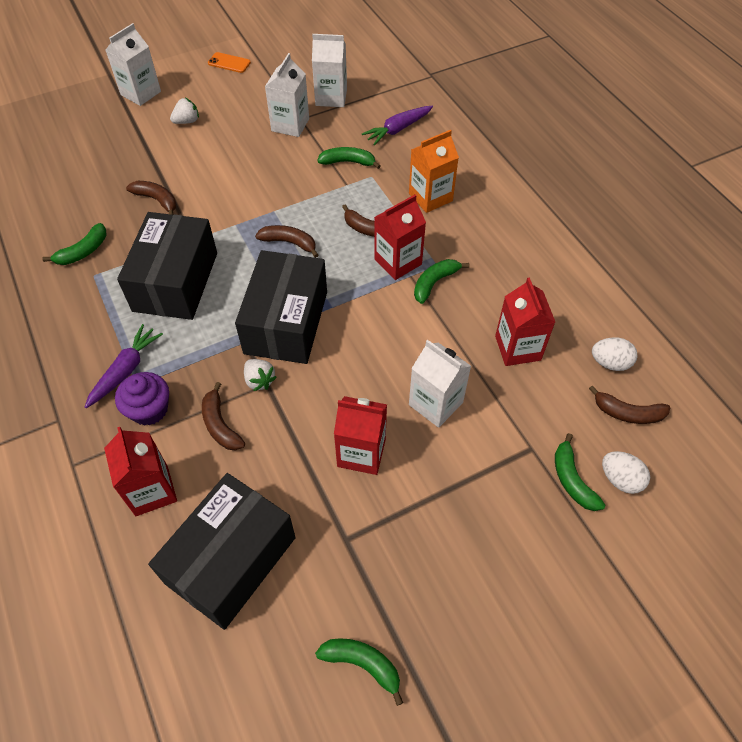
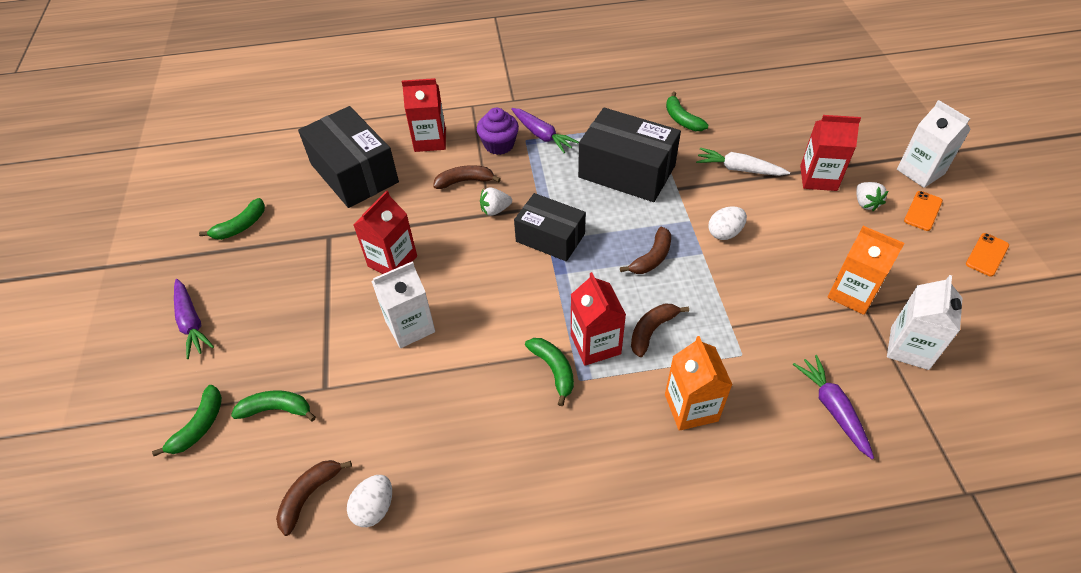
camera: 110 degrees right, 5 degrees down
(157, 200) = (739, 169): brown banana -> white carrot
(189, 92) = (922, 211): none -> orange phone
(286, 322) = (550, 238): black box -> black box, size x0.66
(290, 125) = (852, 294): white carton -> orange carton
(348, 162) = (772, 337): green banana -> green banana (199, 426)
(517, 348) = (436, 420): red carton -> red carton (818, 178)
(522, 632) = (191, 323): none -> purple carrot
(620, 479) = (251, 452): white egg -> white egg (724, 233)

